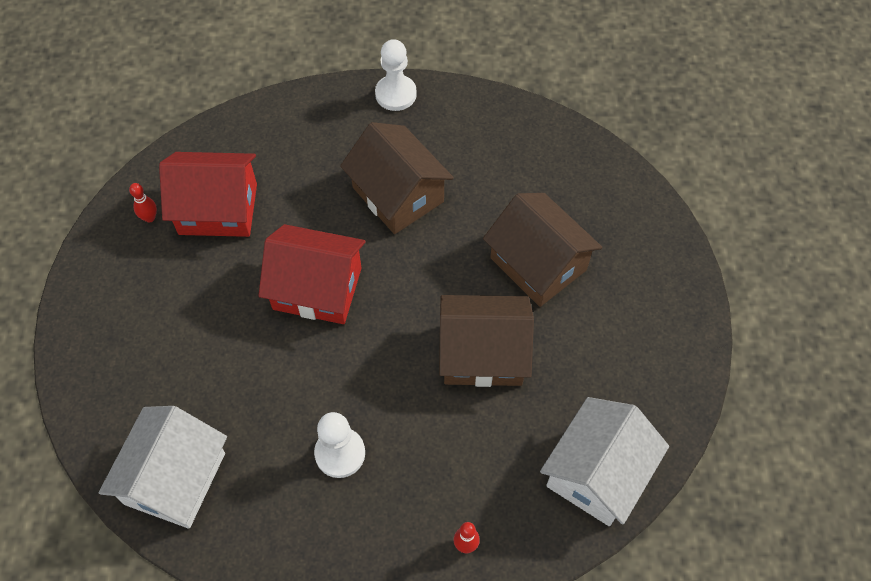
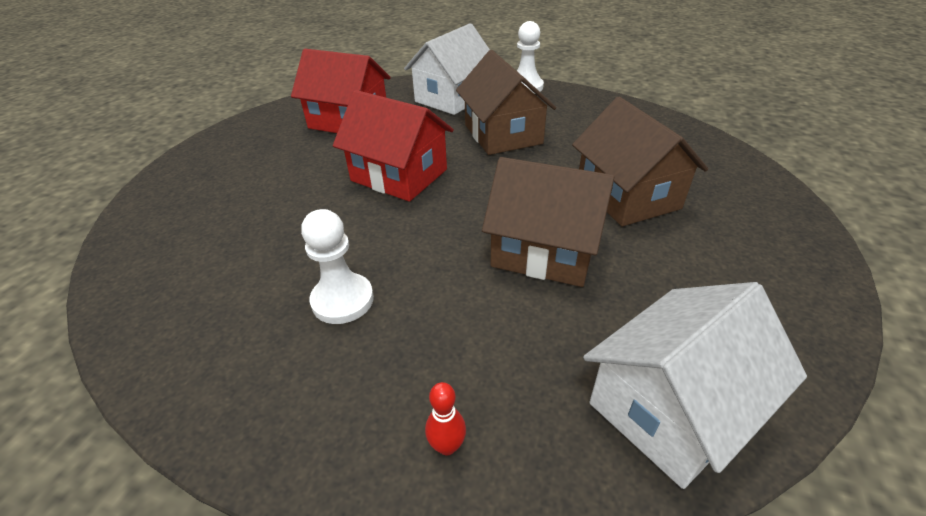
camera: 20 degrees right, 20 degrees down
(149, 218) = (294, 117): red bowling pin -> none
(175, 478) = (164, 280): white house -> white house (452, 98)

